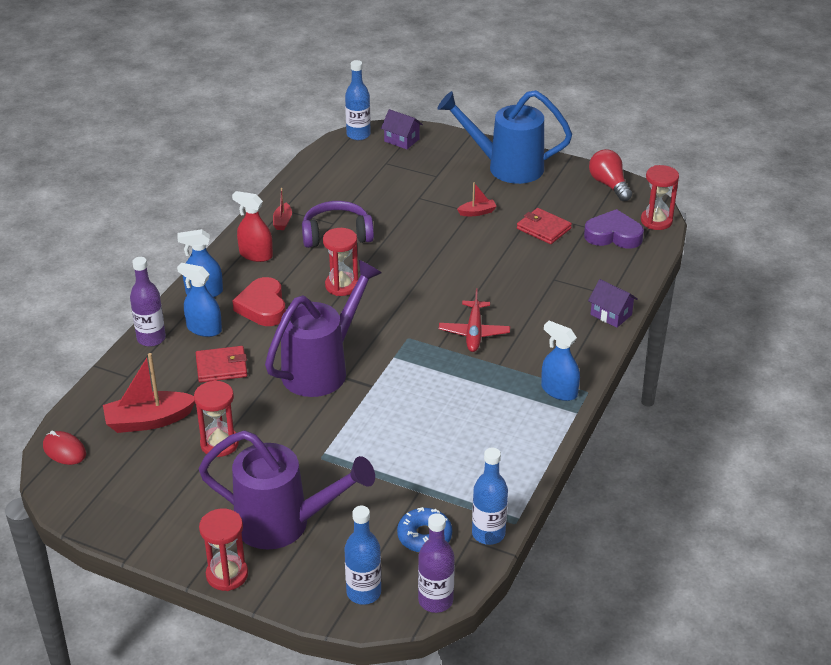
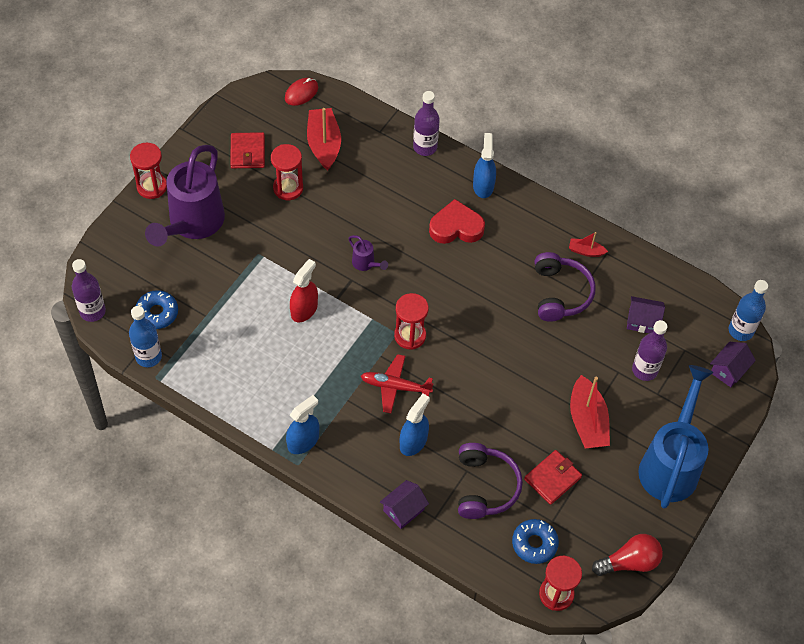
camera: 95 degrees right, 20 degrees up
(204, 329) = (432, 183): blue spray bottle -> blue spray bottle (413, 441)
(221, 367) = (380, 193): red wallet -> red wallet (247, 152)
(256, 255) = (534, 226): red spray bottle -> red spray bottle (304, 309)
(322, 368) = (365, 264): purple watering can -> purple watering can, size x0.40
(342, 286) = (479, 289): red hourglass -> red hourglass (410, 336)
(359, 186) = (642, 321): none -> purple house
(363, 592) = (112, 267): blue bottle -> none
(413, 183) = (644, 370): none -> purple bottle
(477, 212) = (587, 421): red boat -> red boat, size x1.94
(567, 267) = (485, 487): none -> purple headphones
(613, 235) = (534, 544): purple heart -> blue donut

